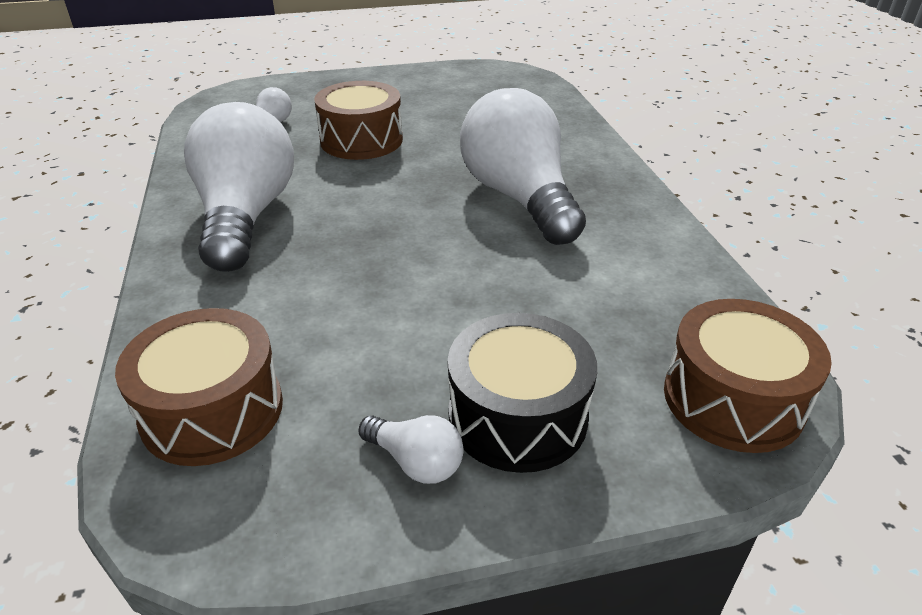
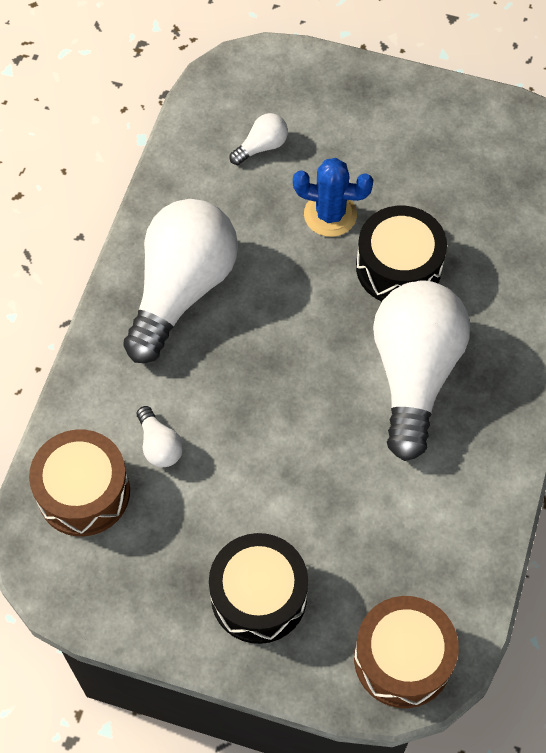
camera: 30 degrees right, 25 degrees up
(361, 140) = (330, 214): brown drum -> blue cactus
(416, 462) = (179, 596): white light bulb -> white light bulb (159, 445)
(446, 149) = (398, 267): none -> black drum

